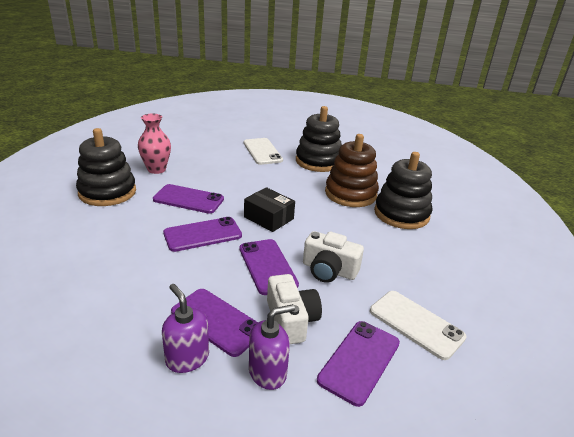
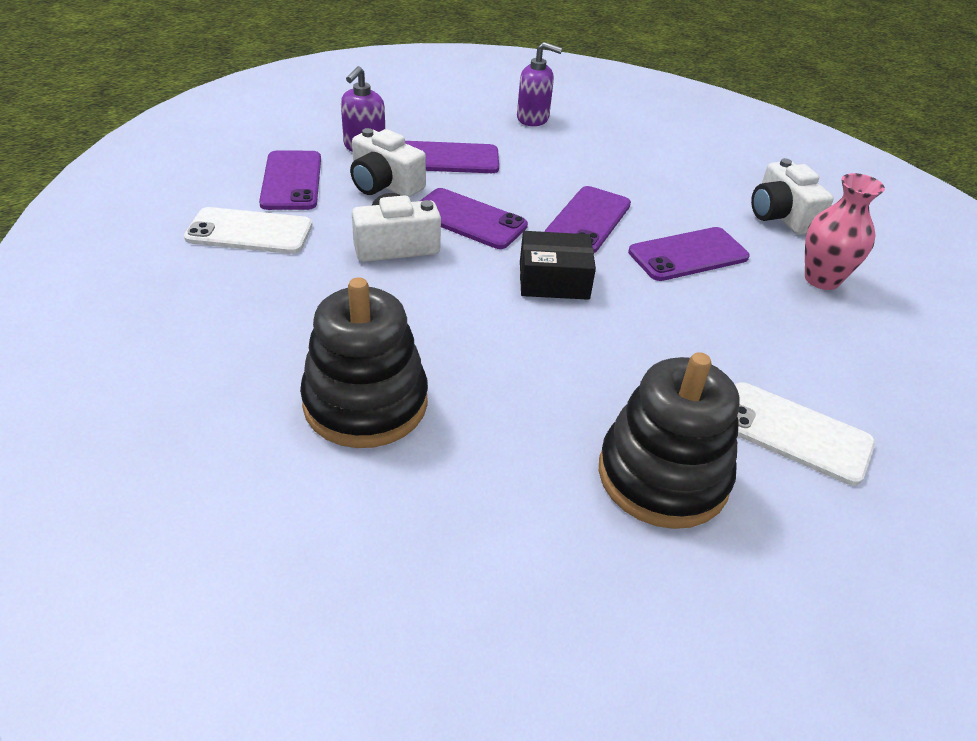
camera: 140 degrees right, 10 degrees up
(107, 192) = (781, 216): black stacking toy -> white camera
(187, 358) = (436, 132): purple soap dispenser -> purple soap dispenser (533, 119)
(350, 194) = (496, 404): brown stacking toy -> none

